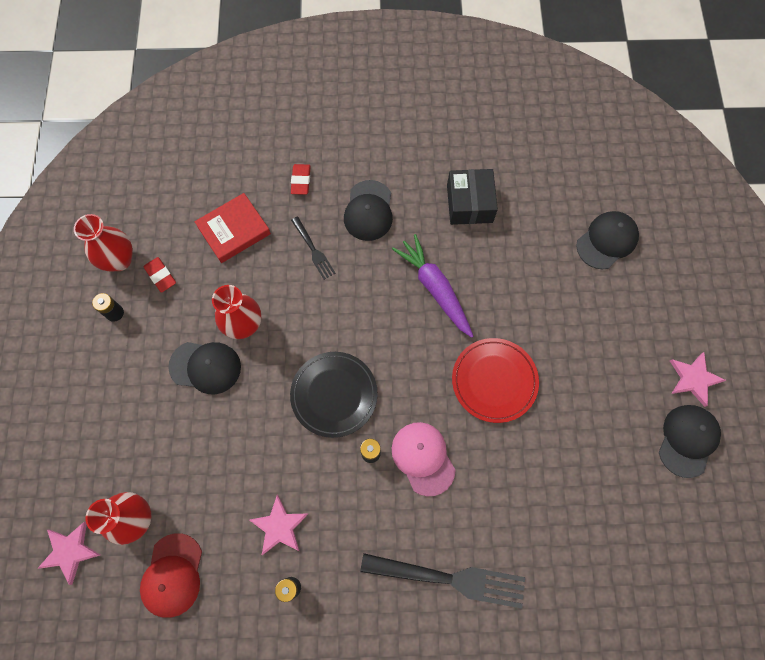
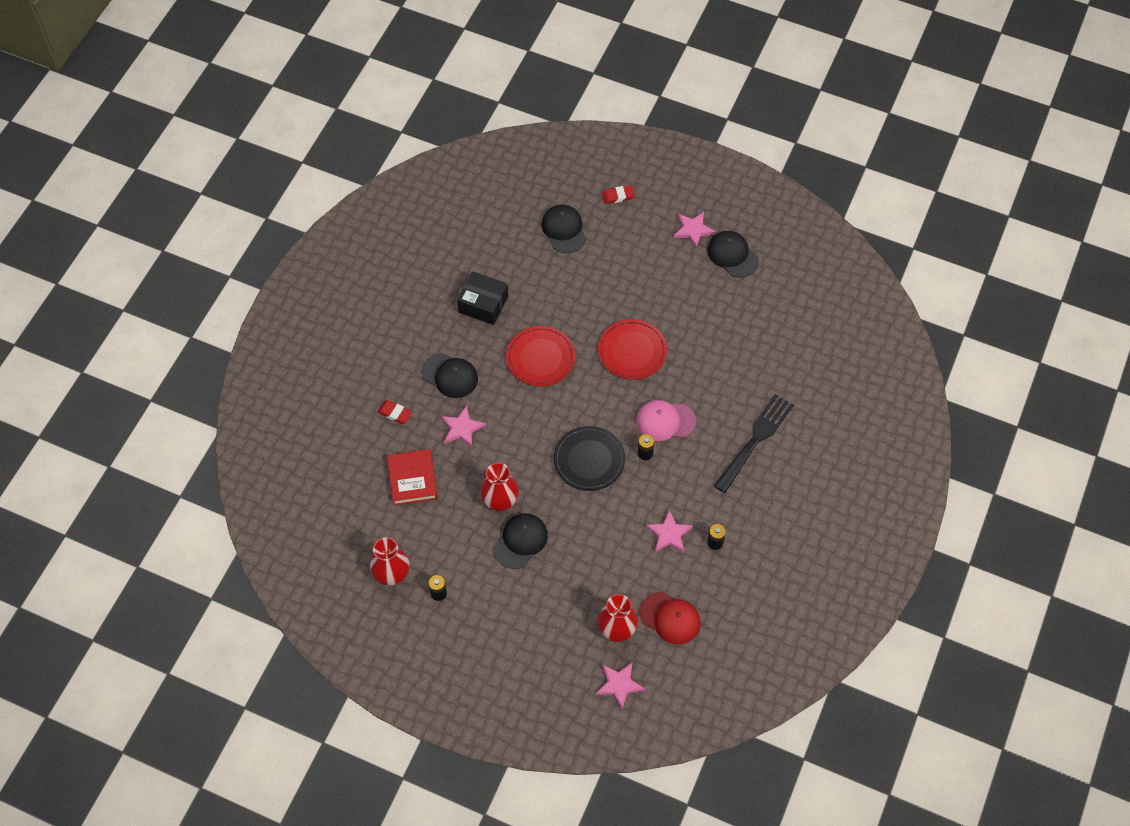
camera: 65 degrees left, 10 degrees down
(160, 276) = (423, 548): red eraser -> red eraser (618, 196)
(313, 249) = (462, 428): black fork -> pink star
(435, 288) = (540, 358): purple carrot -> red plate

